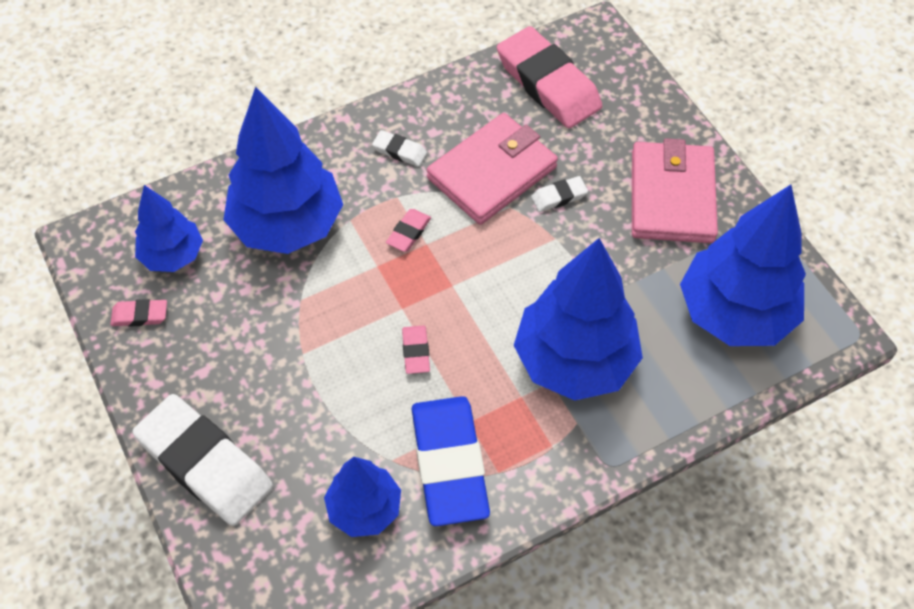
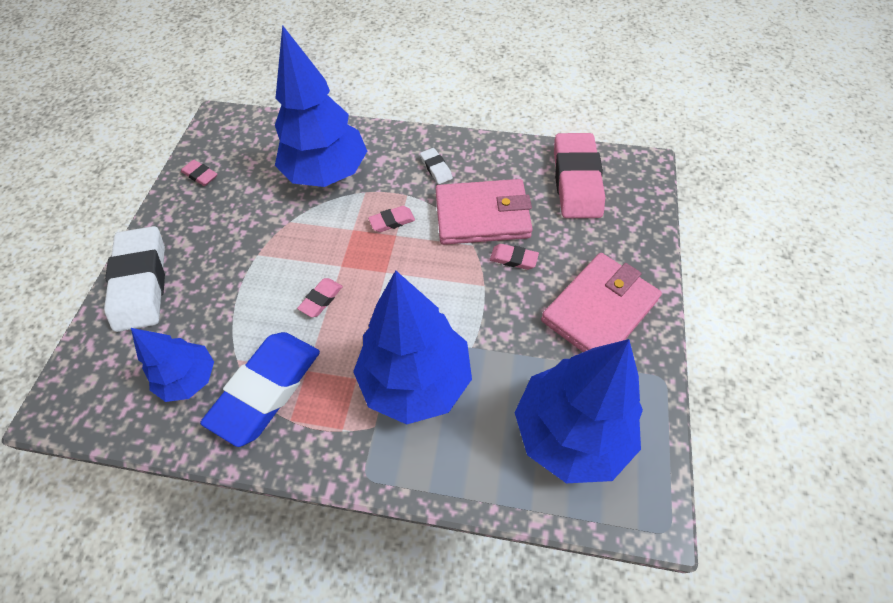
camera: 40 degrees right, 0 degrees up
(173, 255) = (250, 153): blue tree -> none
(559, 196) = (513, 259): white eraser -> pink eraser

